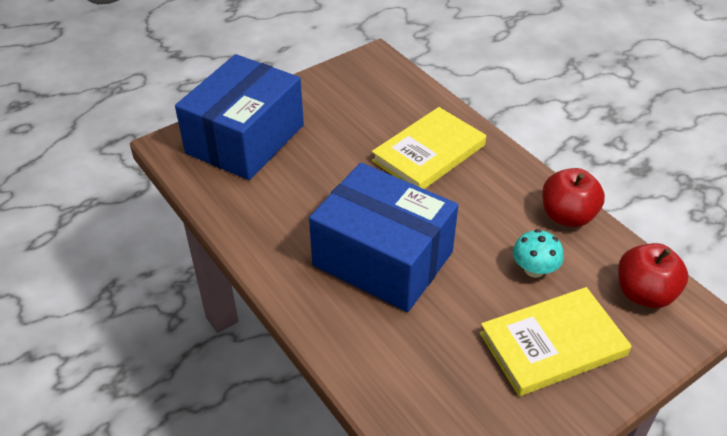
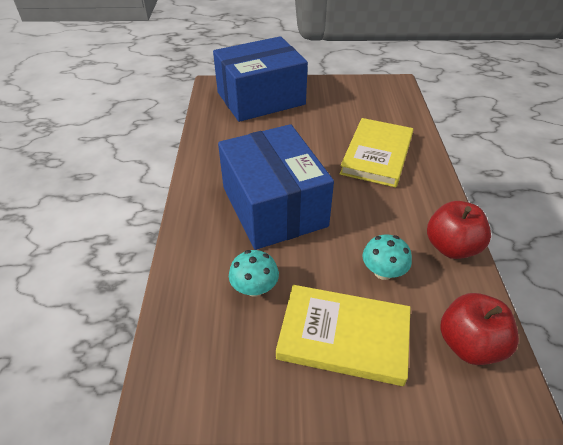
camera: 35 degrees right, 0 degrees up
(429, 153) = (377, 155): yellow book -> yellow book turned 60 degrees counterclockwise
(442, 348) = (254, 288): none -> turquoise mushroom

